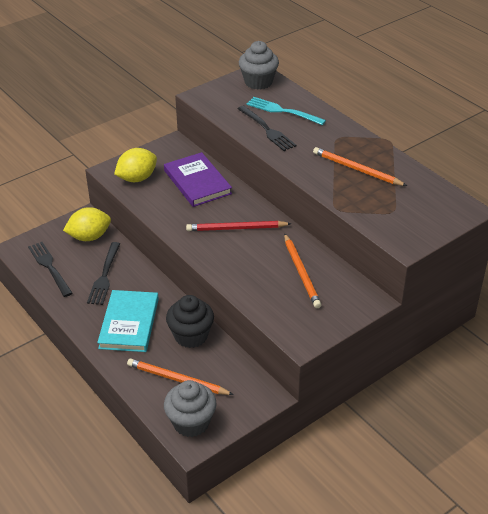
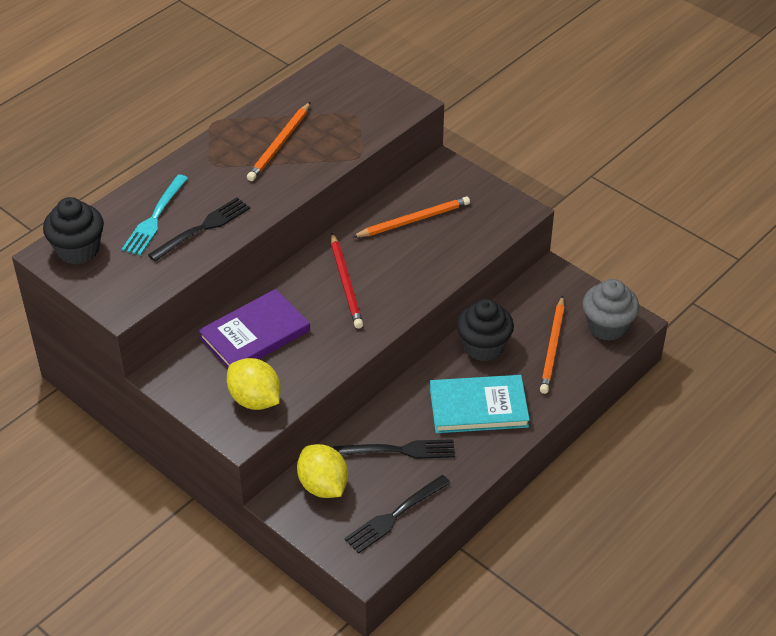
camera: 100 degrees left, 5 degrees up
(258, 82) = (78, 250): grey cupcake -> black cupcake

